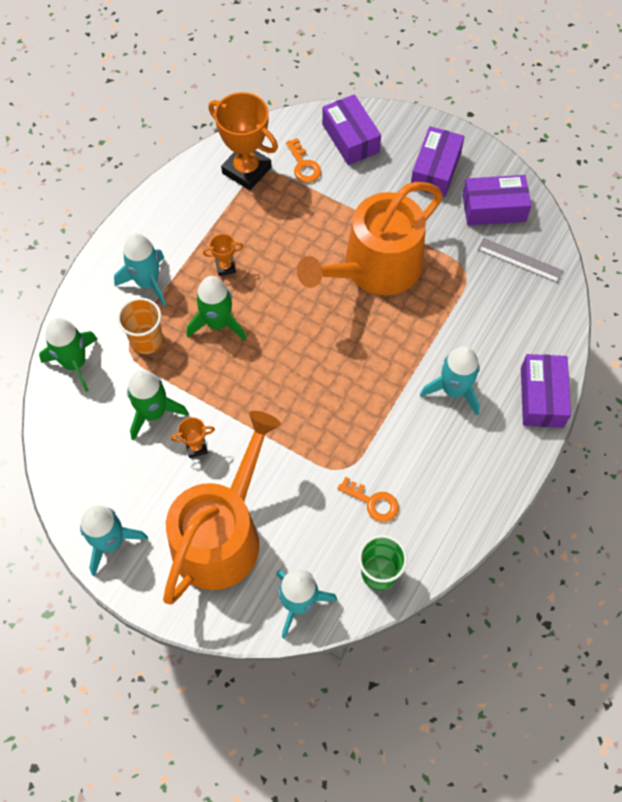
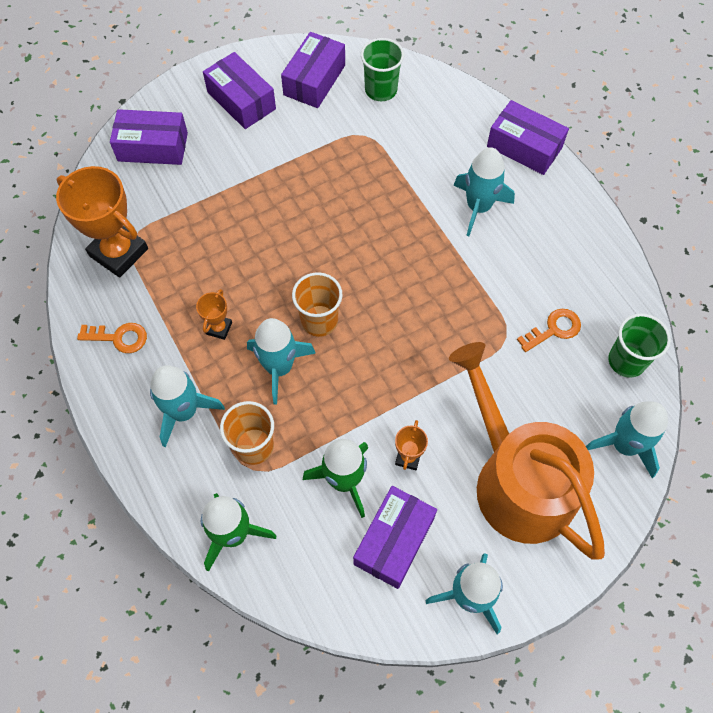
camera: 60 degrees left, 0 degrees up
(125, 470) = (394, 541): none -> purple box
(218, 323) = (279, 367): green rocket -> turquoise rocket
(246, 170) = (119, 252): orange trophy -> orange trophy turned 60 degrees clockwise
(273, 329) = (319, 321): none -> orange cup
(303, 165) = (152, 200): orange key -> orange key (119, 337)
(375, 268) = (311, 201): orange watering can -> none
(520, 260) = (381, 90): grey ruler -> green cup

